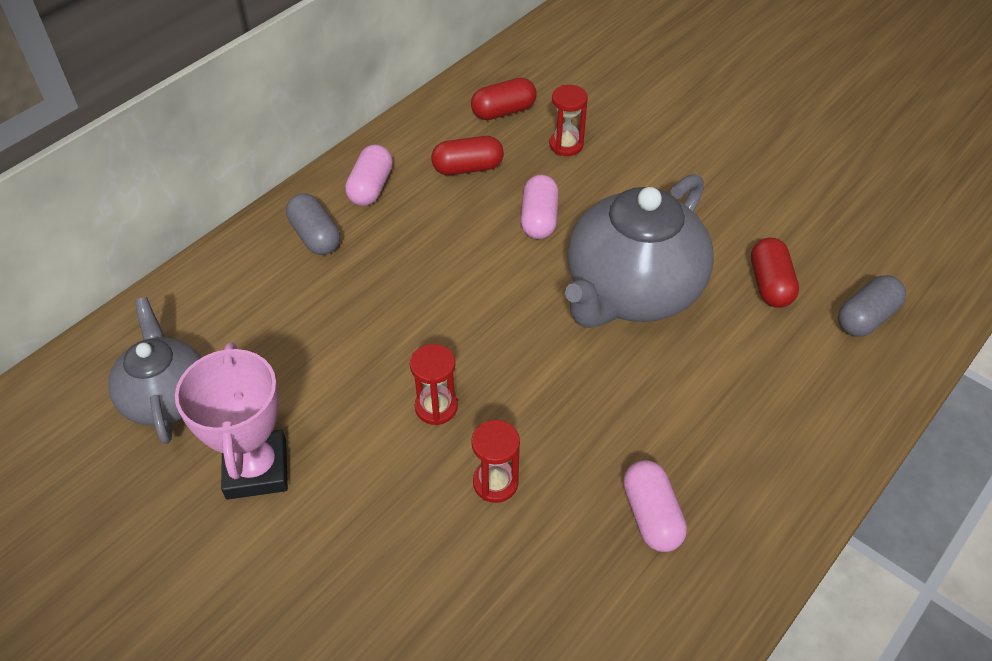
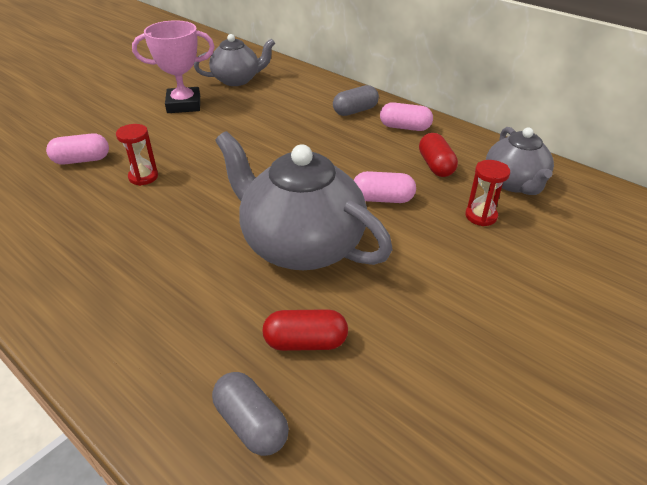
camera: 90 degrees right, 10 degrees down
(436, 407) = (208, 155): red hourglass -> none
(503, 111) = (514, 183): red capsule -> grey teapot
(651, 515) = (88, 241): pink capsule -> pink capsule (82, 160)

